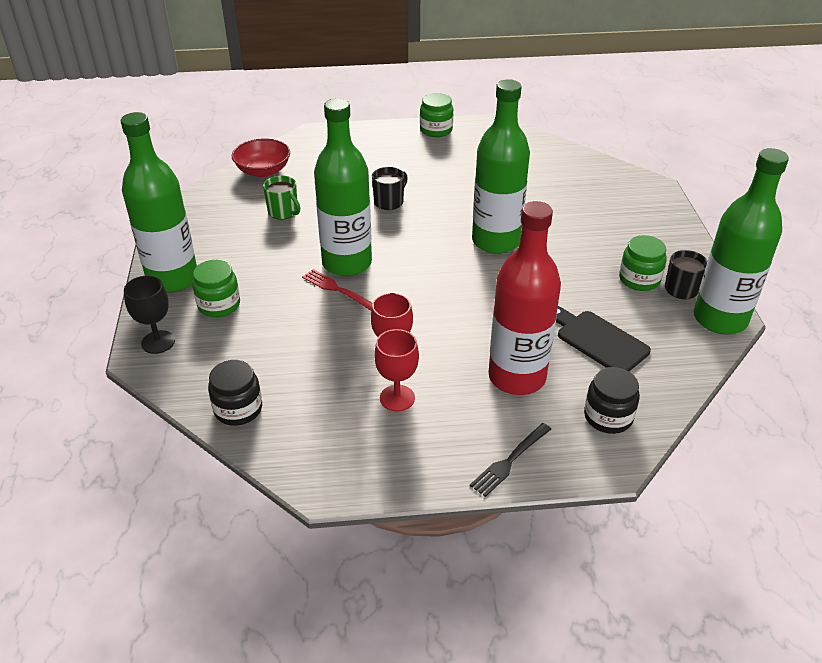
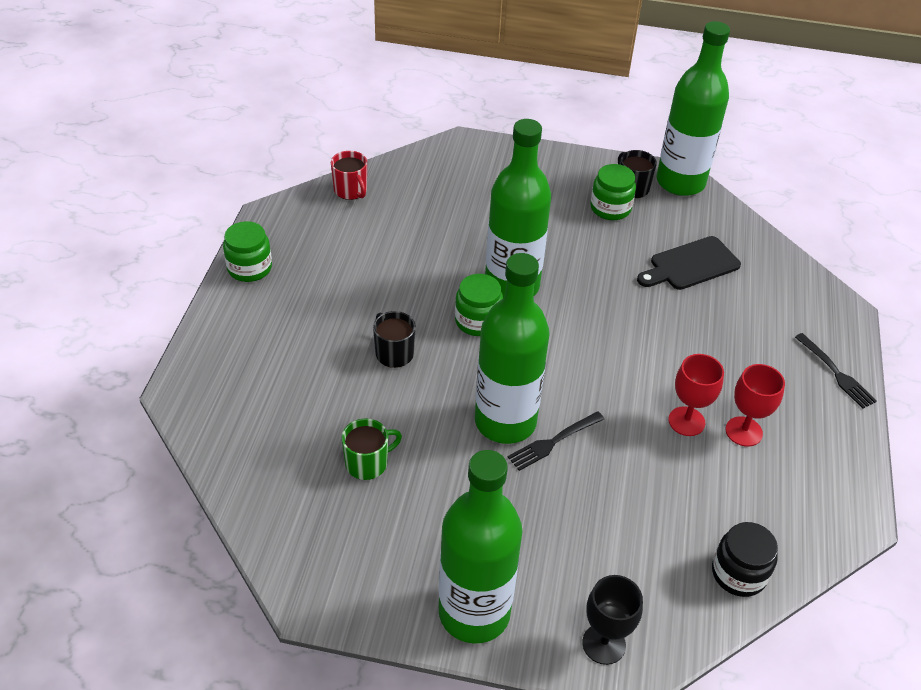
camera: 75 degrees left, 5 degrees up
(219, 305) = (547, 566): green jar -> green jar (477, 321)
(263, 171) = (250, 467): red bowl -> none
(337, 289) = (553, 442): red fork -> black fork
(517, 377) = (730, 335): red bottle -> none
(548, 149) = (351, 190): none -> red mug
(608, 417) = (790, 293): black jar -> none

